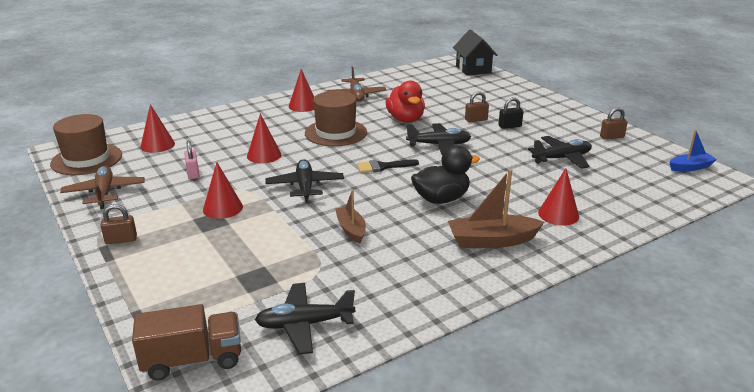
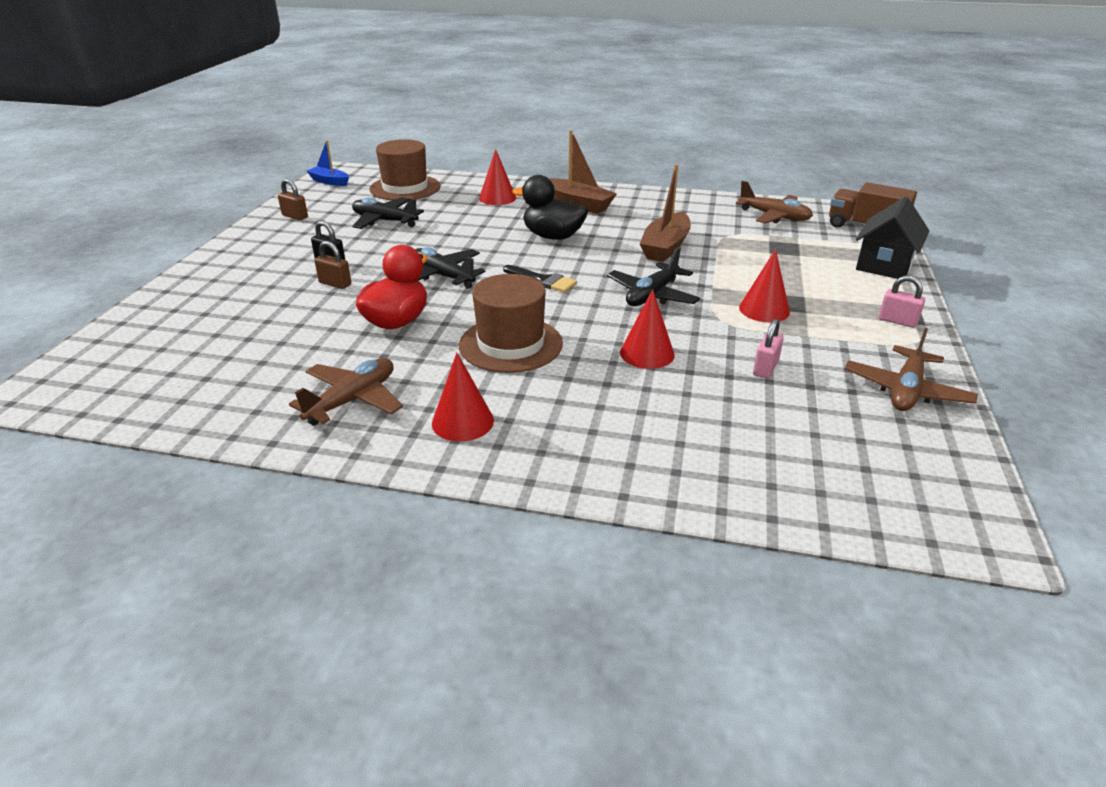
camera: 135 degrees left, 5 degrees up
(86, 159) = (927, 477): brown hat -> brown hat (405, 188)
(121, 240) = (897, 321): brown padlock -> pink padlock
(157, 145) = (786, 451): red cone -> none
(304, 324) = (774, 216): black plane -> brown plane
(351, 229) = (665, 247): brown boat -> brown boat, size x1.59
(473, 69) = (90, 360): black house -> black house (884, 265)

